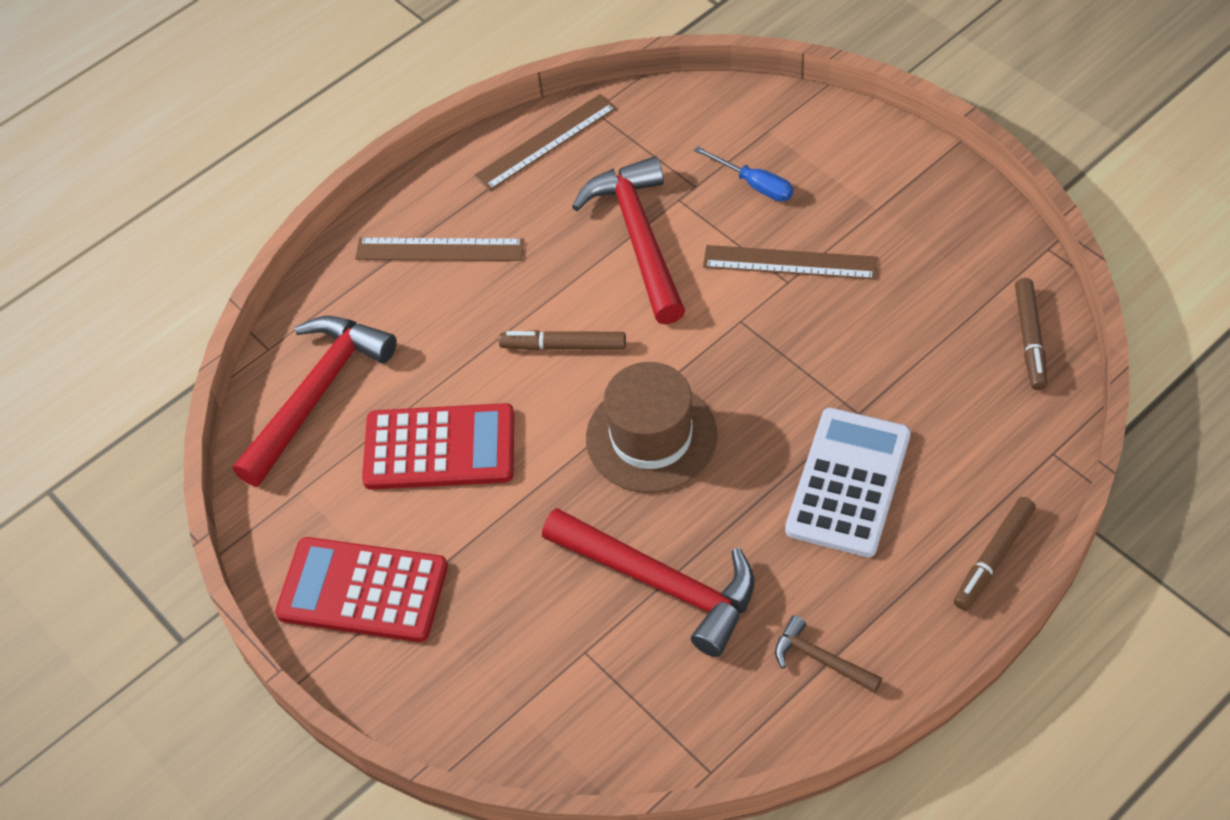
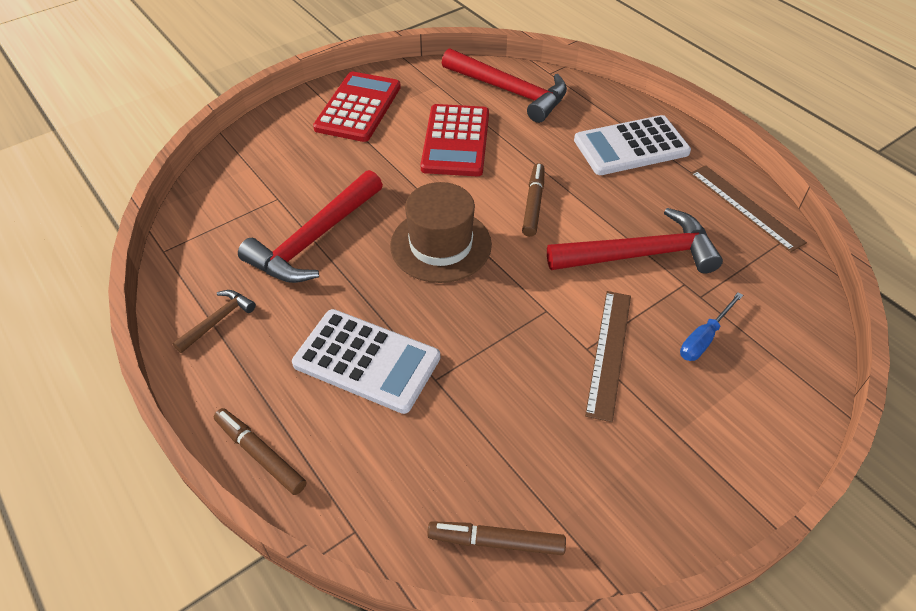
camera: 90 degrees right, 5 degrees down
(439, 249) = (631, 147): brown ruler -> white calculator

